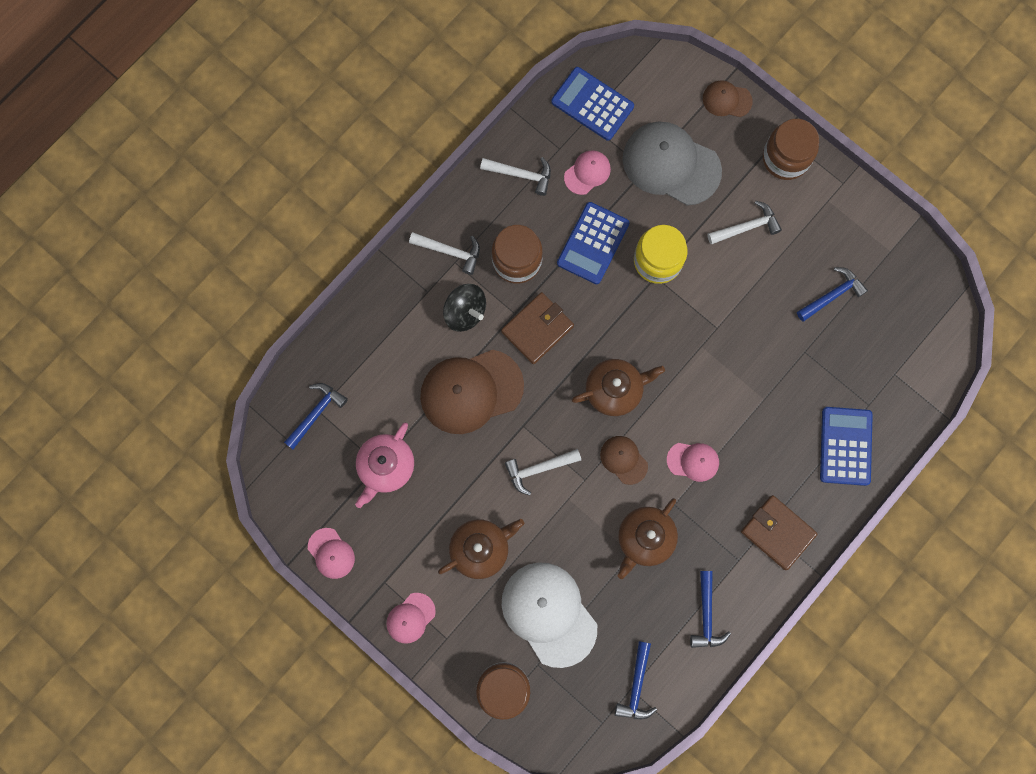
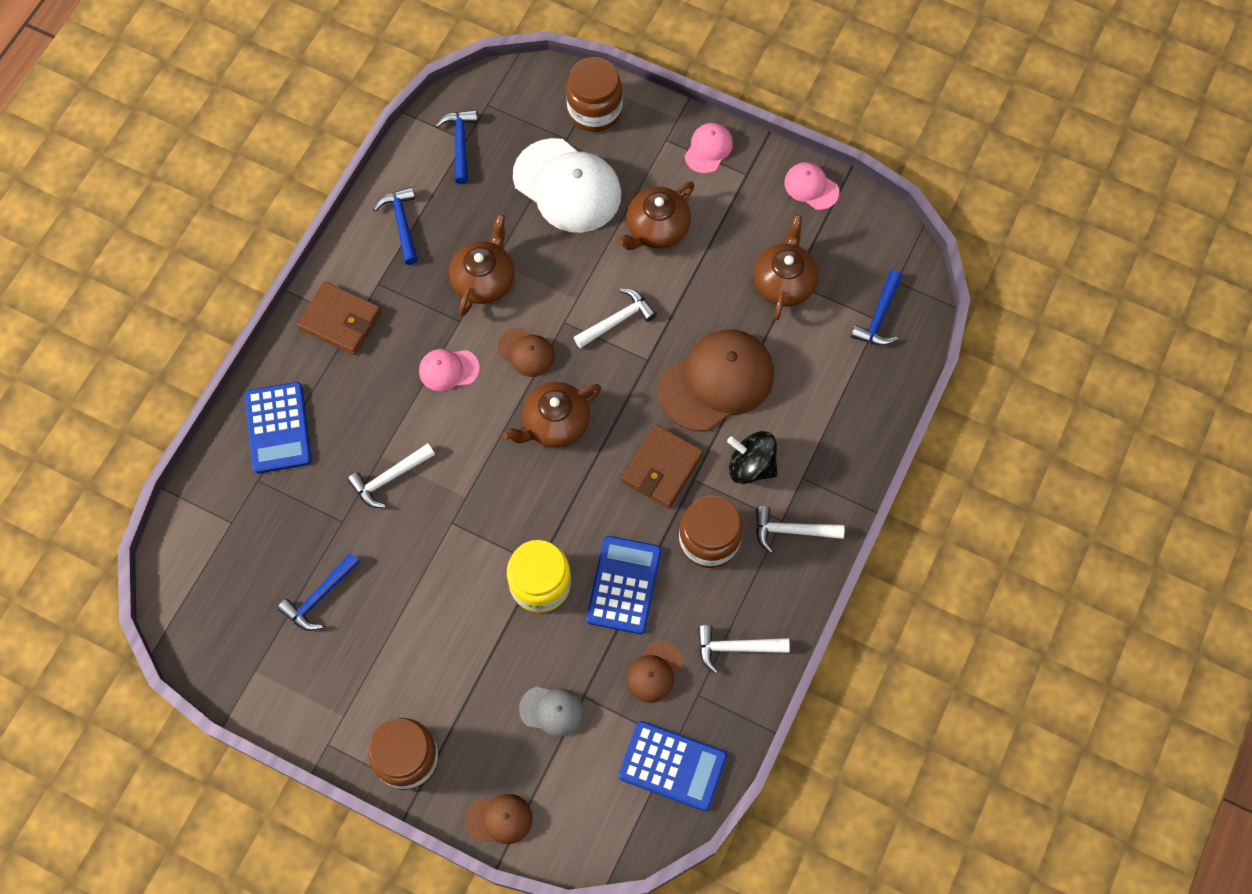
camera: 165 degrees right, 10 degrees down
(386, 467) = (784, 282): pink teapot -> brown teapot
(587, 173) = (654, 672): pink cap -> brown cap
(671, 164) = (552, 711): grey cap -> grey cap, size x0.50
(746, 227) = (440, 654): white hammer -> white hammer (389, 478)

